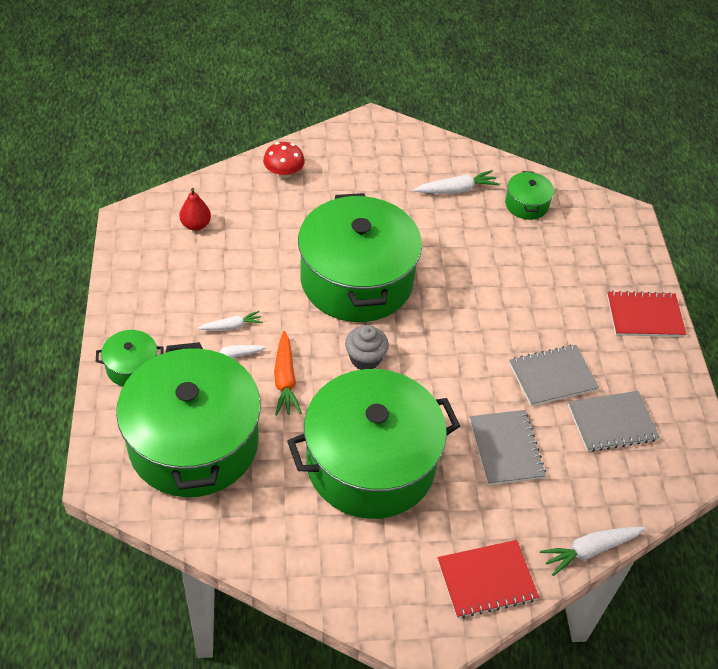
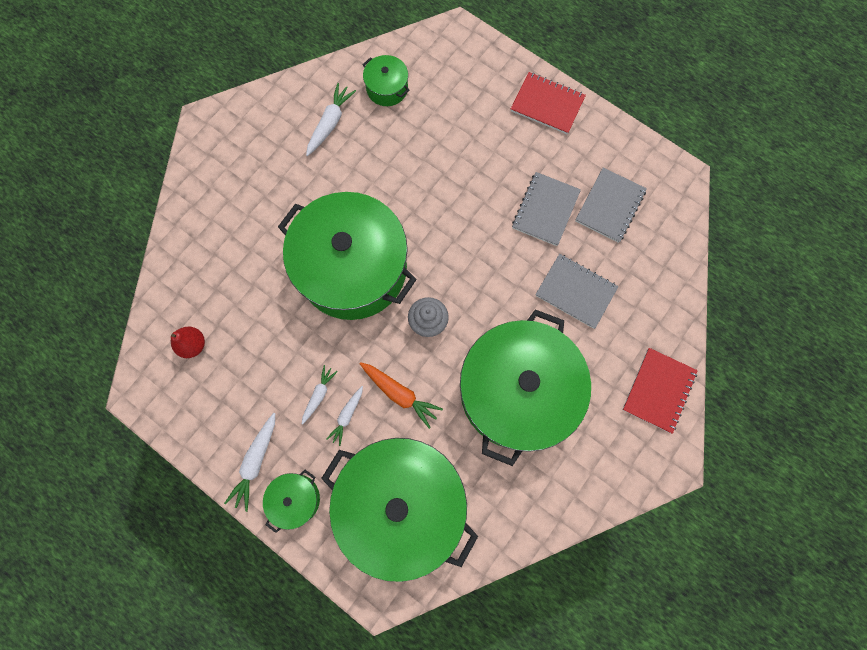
camera: 45 degrees left, 25 degrees up
(284, 172) = (198, 234): red mushroom -> none
(590, 550) = (686, 307): white carrot -> white carrot (256, 461)
(644, 316) = (547, 104): red notebook -> red notebook turned 75 degrees clockwise

